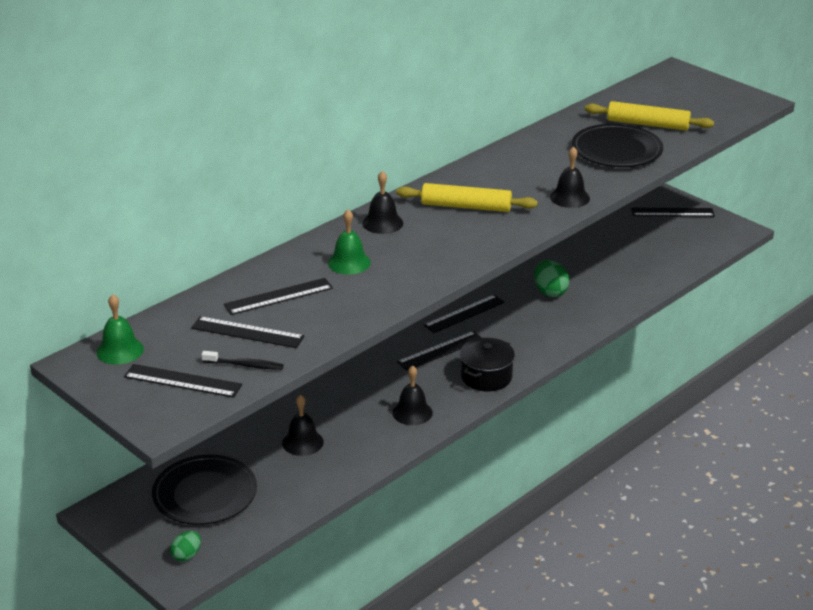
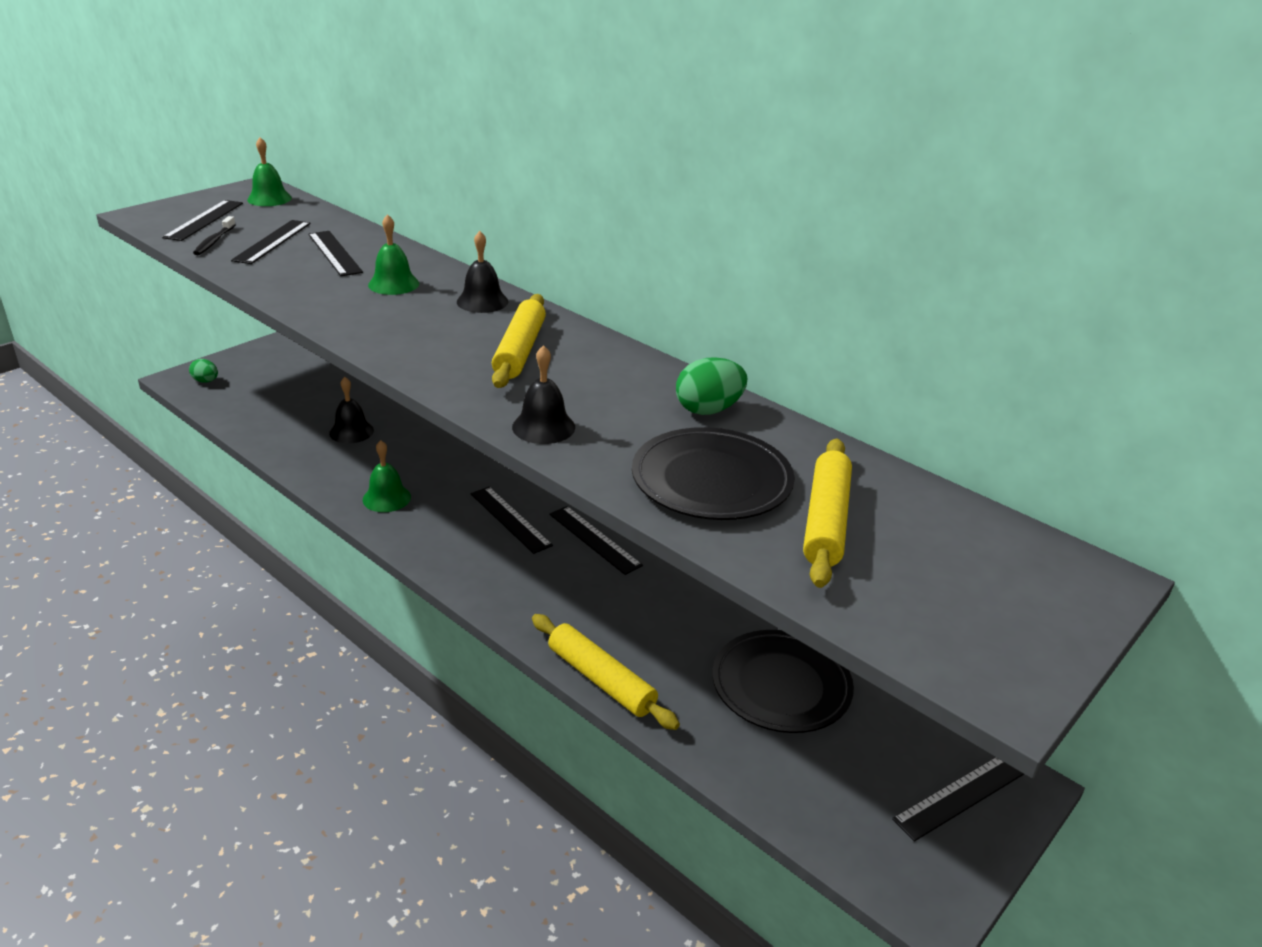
camera: 85 degrees right, 0 degrees up
(205, 494) = (288, 385): black plate -> black plate (781, 685)
(412, 412) = (386, 498): black bell -> green bell
(486, 377) = (450, 554): black pot -> none
(550, 292) = (657, 620): green egg -> green egg (708, 410)
(608, 314) = (601, 679): none -> yellow rolling pin
(672, 212) = (960, 796): black ruler -> black ruler turned 60 degrees clockwise

